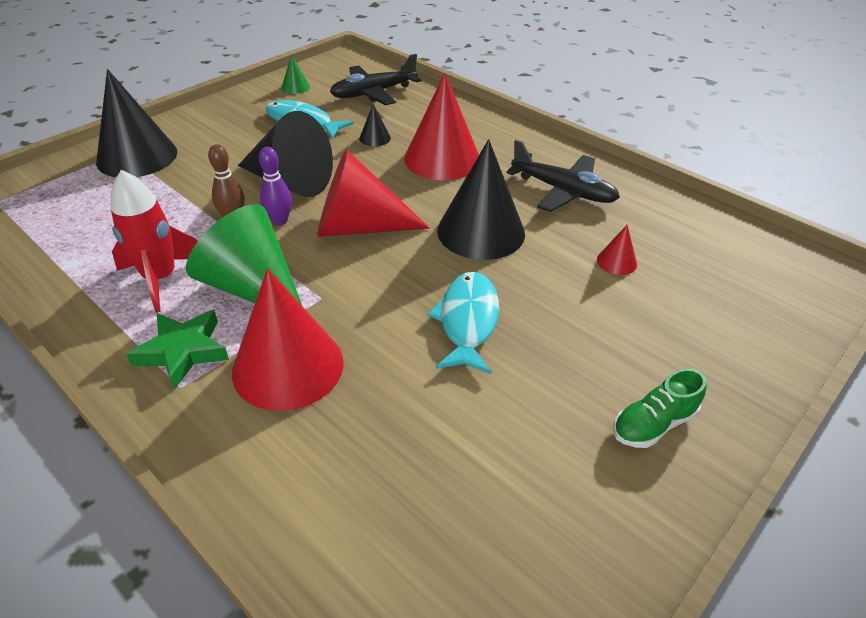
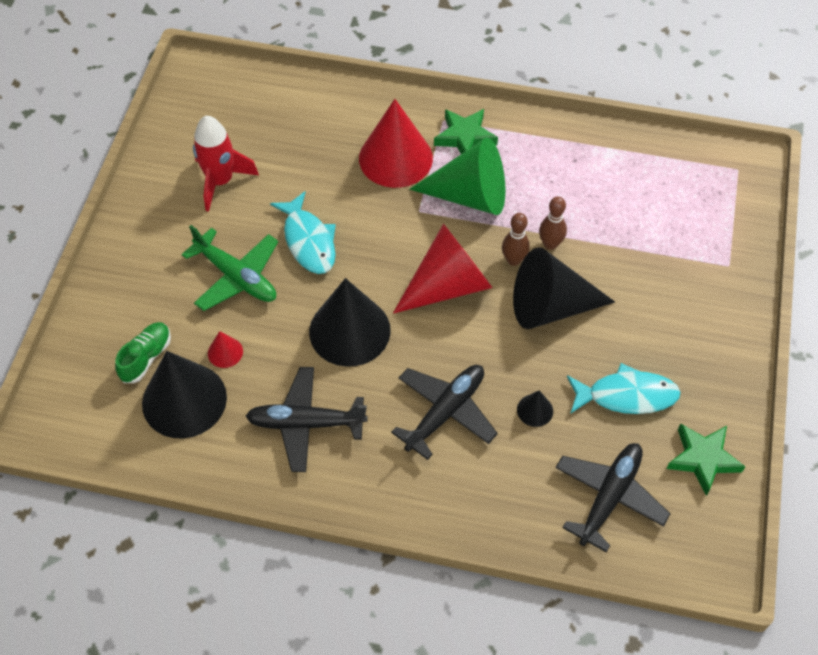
camera: 150 degrees right, 15 degrees up
(137, 156) = (709, 267): black cone -> black cone (184, 400)
(161, 279) = (537, 172): red rocket -> red rocket (220, 181)
(279, 221) = (513, 260): purple bowling pin -> brown bowling pin
(295, 87) = (703, 459): green cone -> green star
(442, 159) = (445, 412): red cone -> black plane
(574, 320) = (236, 277): none -> green plane
(653, 424) = (161, 225): green shoe -> green shoe (146, 357)

